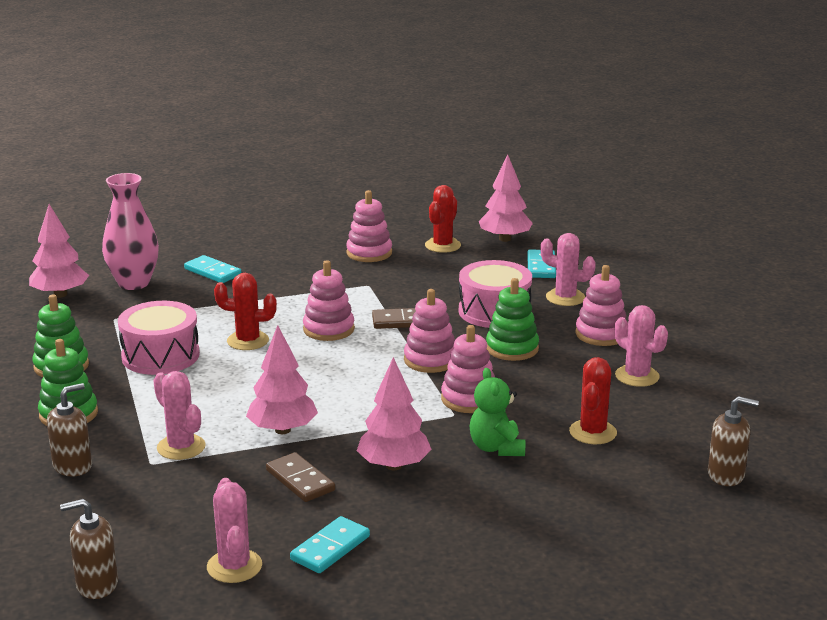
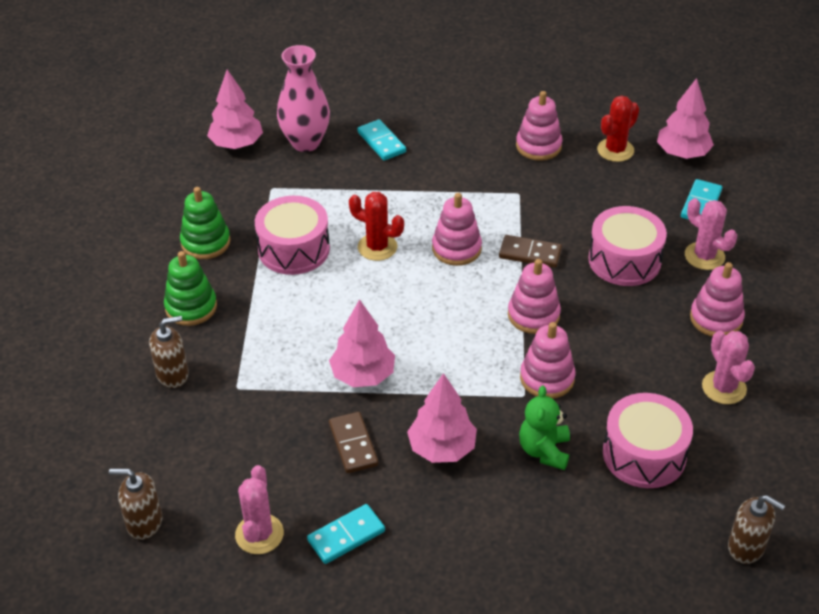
camera: 20 degrees right, 20 degrees up
(181, 447) = (269, 374): pink cactus -> none
(512, 348) = (618, 318): green stacking toy -> none
(593, 432) = (644, 454): red cactus -> pink drum

